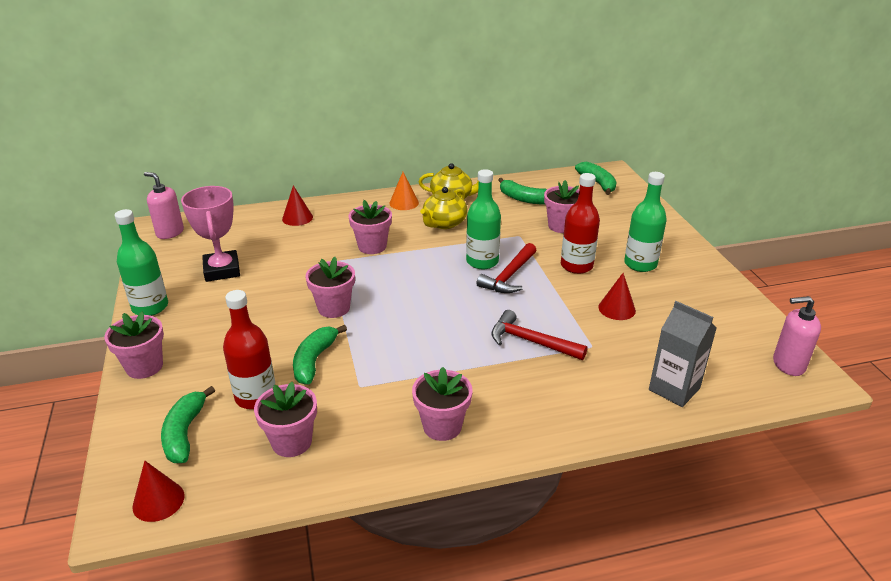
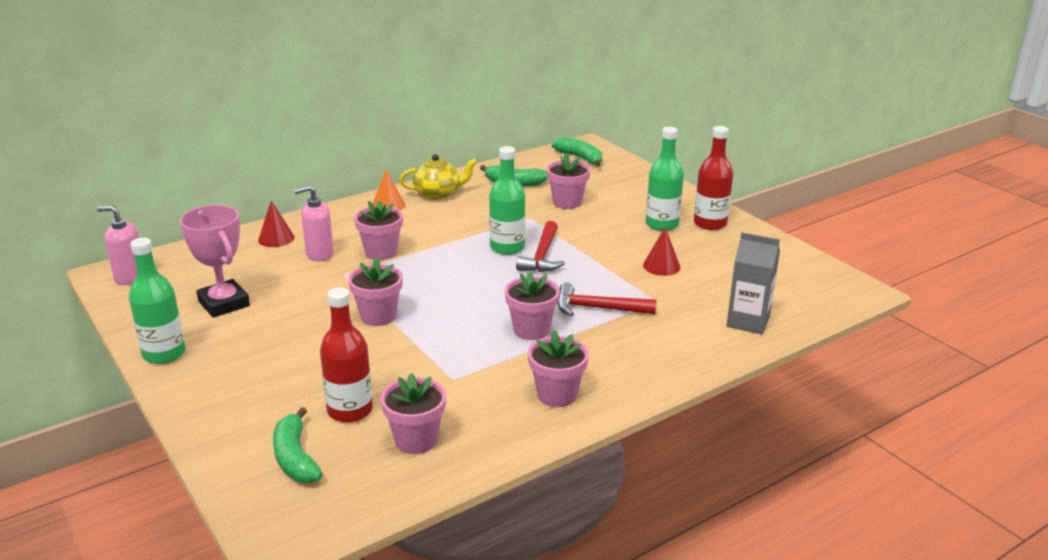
camera: 20 degrees left, 5 degrees down
(144, 366) = (202, 410): pink flower pot -> pink flower pot (531, 330)
(158, 501) = (311, 520): red cone -> none
(314, 361) = (390, 367): green banana -> none
(444, 223) = (444, 218): yellow teapot -> none
(576, 266) = (602, 236): red bottle -> red bottle (710, 223)
(788, 364) = (832, 284): pink soap dispenser -> pink soap dispenser (319, 254)

